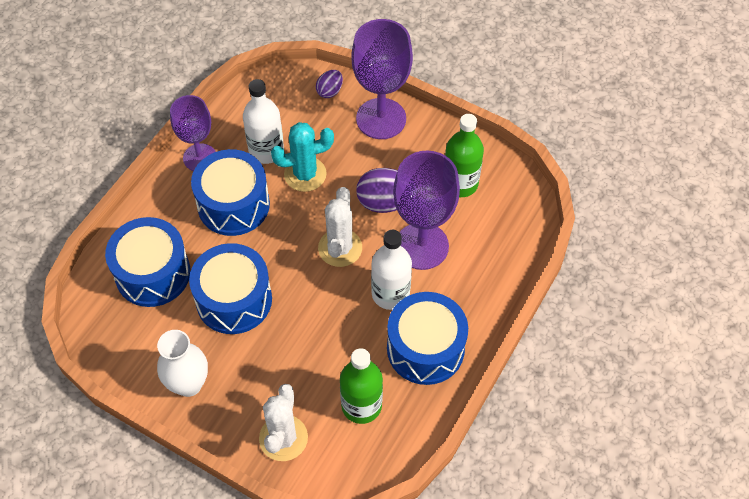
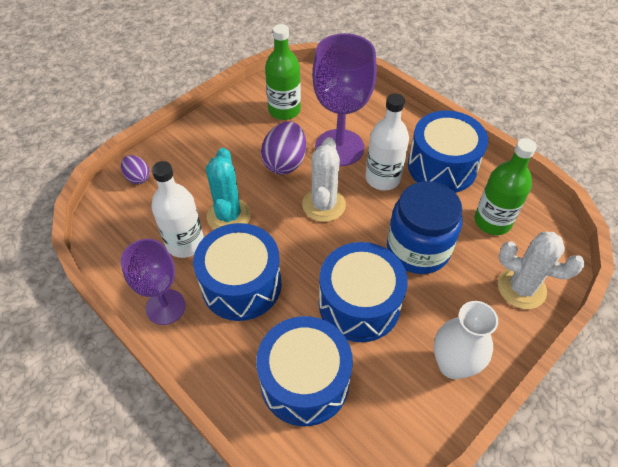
camera: 75 degrees left, 5 degrees down
(308, 339) = (418, 249): none -> blue jar
(340, 248) = (323, 205): white cactus -> white cactus turned 75 degrees clockwise
(381, 119) = (190, 146): purple goblet -> none

